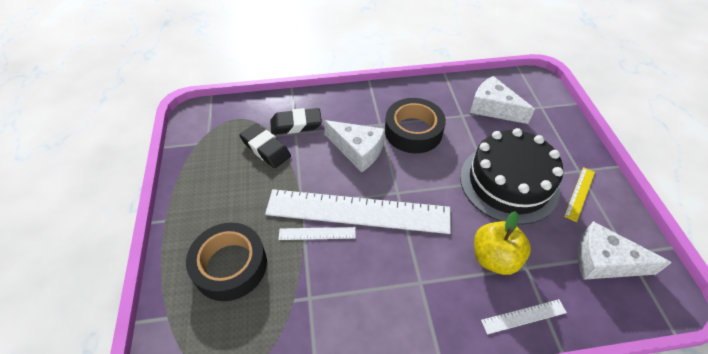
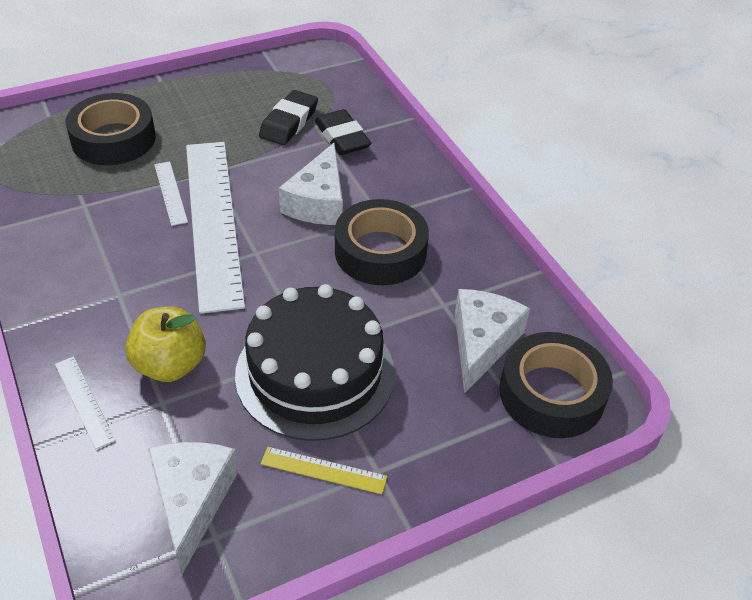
camera: 70 degrees right, 5 degrees down
(530, 93) = (551, 393): none -> black tape

